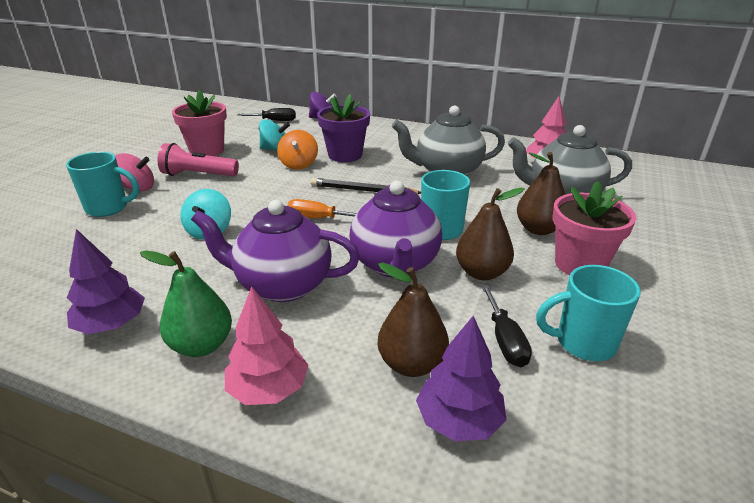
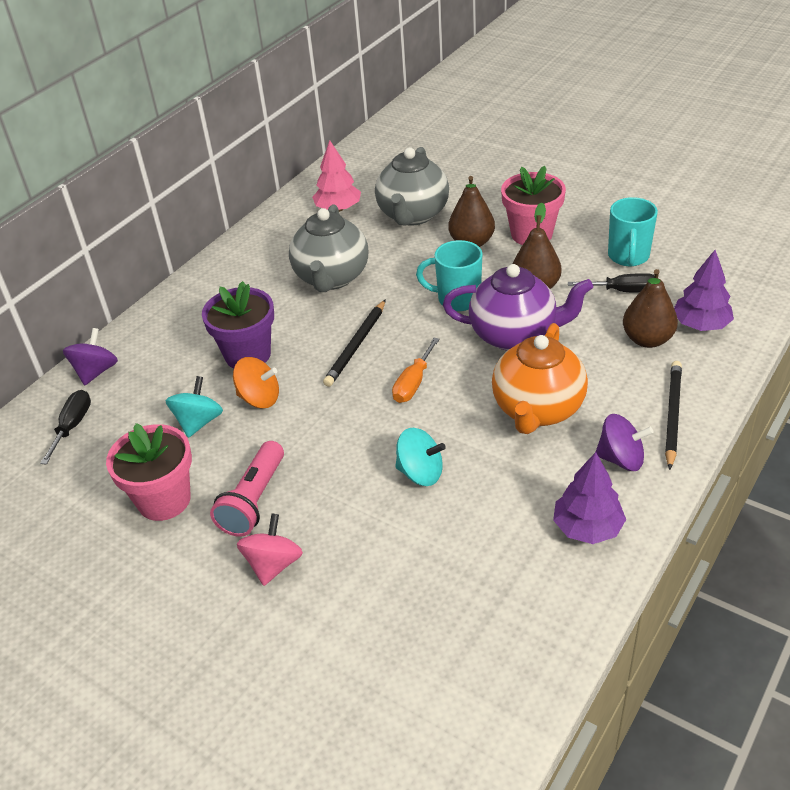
camera: 75 degrees left, 10 degrees up
(108, 208) = (330, 585): turquoise mug -> none
(201, 345) = (621, 459): green pear -> purple spinning top
(268, 388) = (672, 415): pink tree -> black pencil
(282, 285) = (537, 410): purple teapot -> orange teapot

